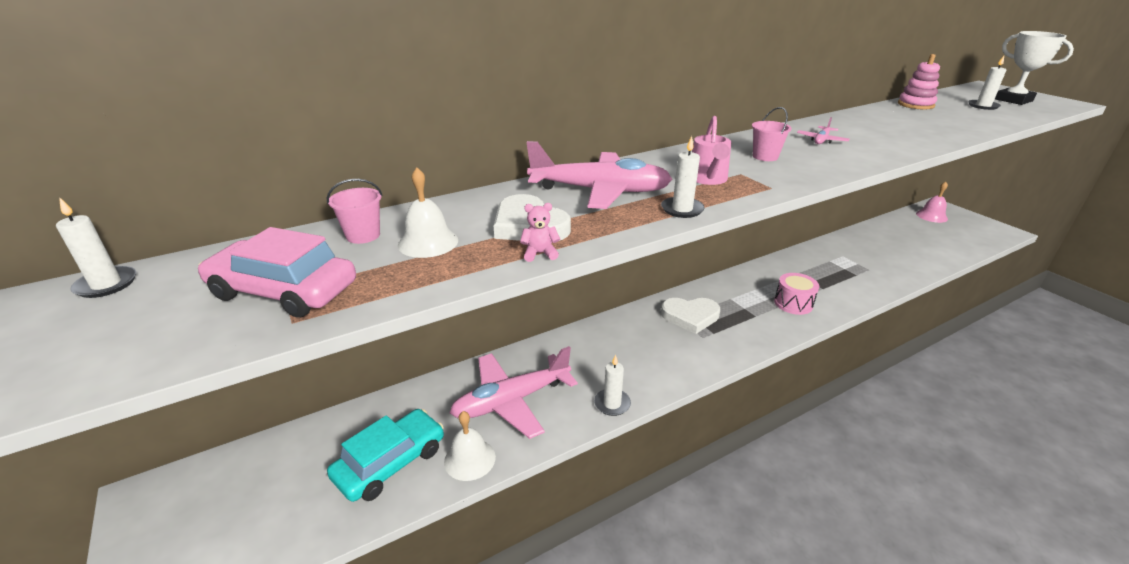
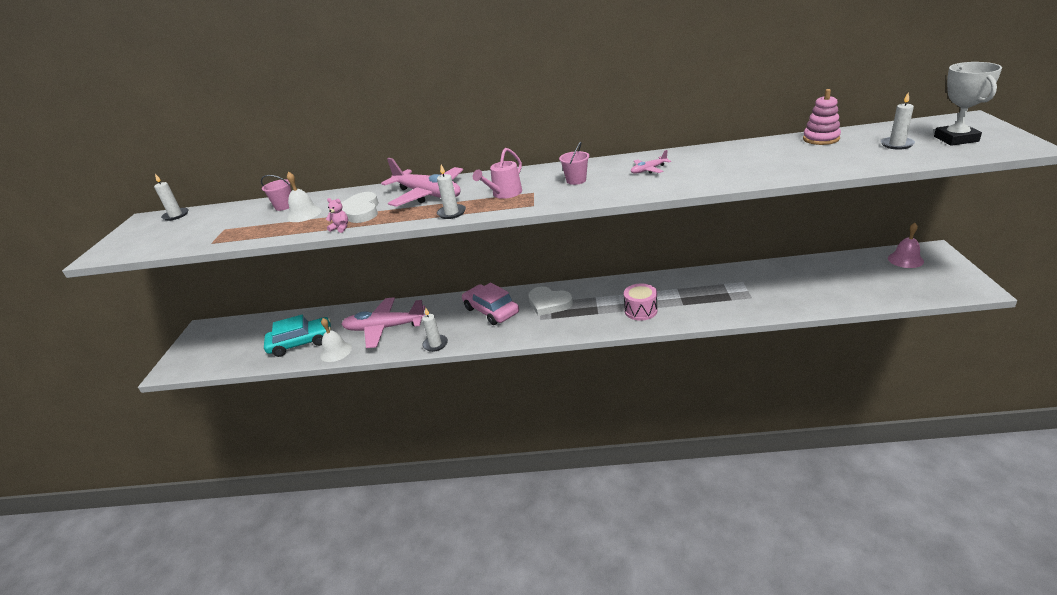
camera: 35 degrees right, 0 degrees up
(284, 291) = (224, 229): pink car -> pink car (491, 311)

